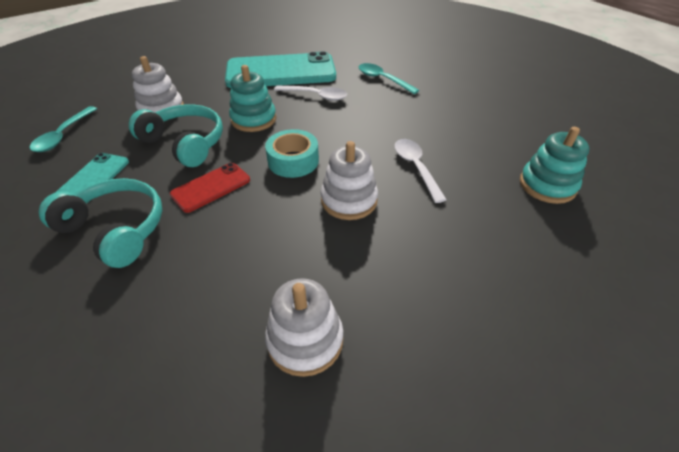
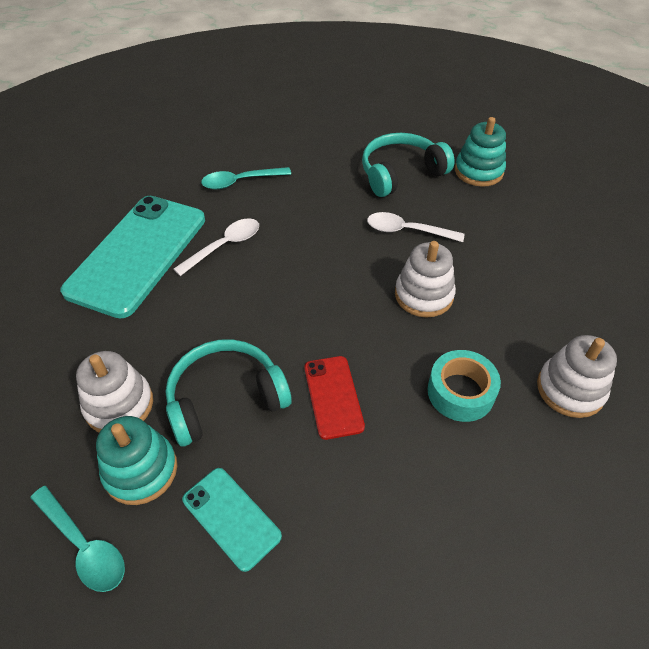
camera: 60 degrees left, 5 degrees up
(116, 229) = (352, 507): turquoise headphones -> turquoise headphones (401, 173)
(253, 119) = (227, 317): turquoise stacking toy -> turquoise stacking toy (141, 470)
(293, 161) = (335, 312): turquoise tape -> turquoise tape (460, 392)

